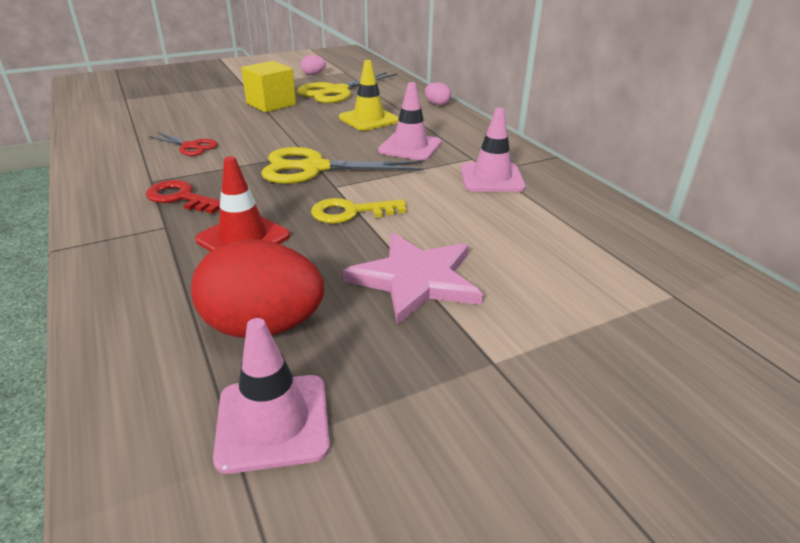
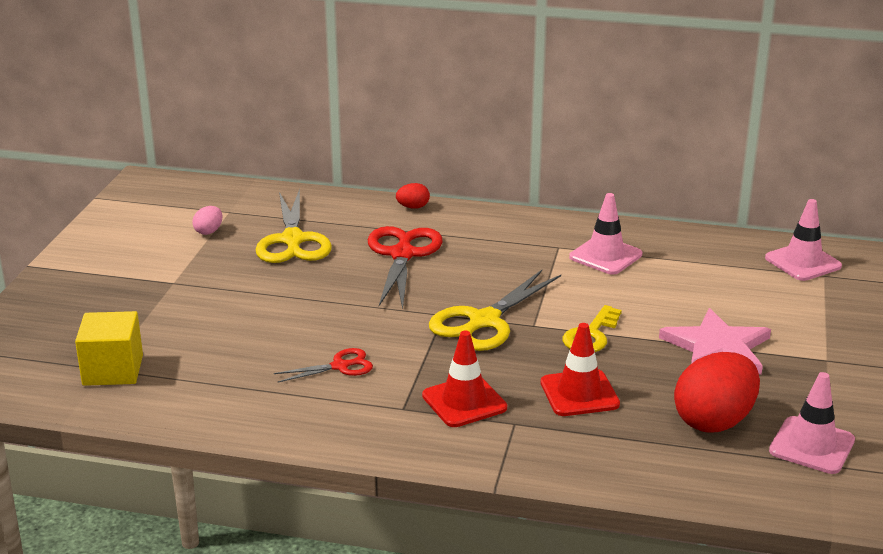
camera: 50 degrees left, 5 degrees down
(181, 198) = (464, 402): red key -> red traffic cone
(271, 104) = (275, 288): yellow cube -> yellow cube (113, 370)
(369, 119) = (402, 254): yellow traffic cone -> red scissors
(410, 147) = (498, 262): pink traffic cone -> pink traffic cone (803, 262)
(437, 104) = (413, 207): pink egg -> red egg

